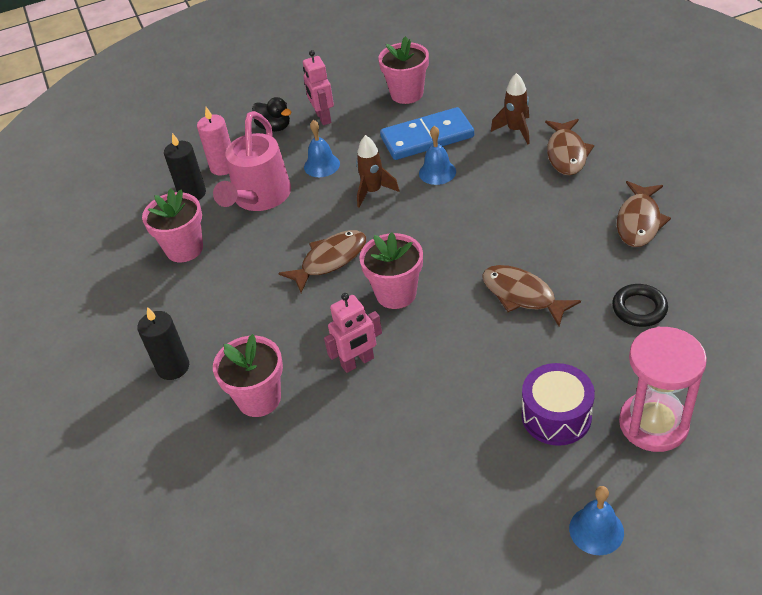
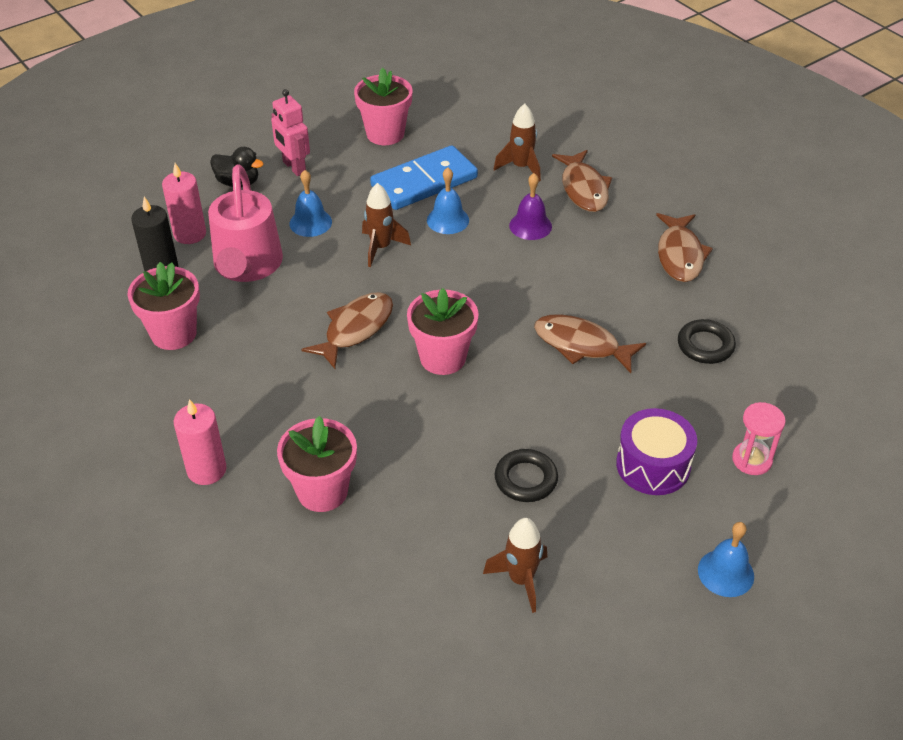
camera: 20 degrees left, 0 degrees up
(173, 367) = (206, 470): black candle -> pink candle
(357, 362) = (423, 437): pink robot -> none
(403, 505) = (521, 580): none -> brown rocket
(435, 412) = (526, 479): none -> black ring
(508, 183) = (530, 226): none -> purple bell
(653, 424) = (752, 460): pink hourglass -> pink hourglass, size x0.56

